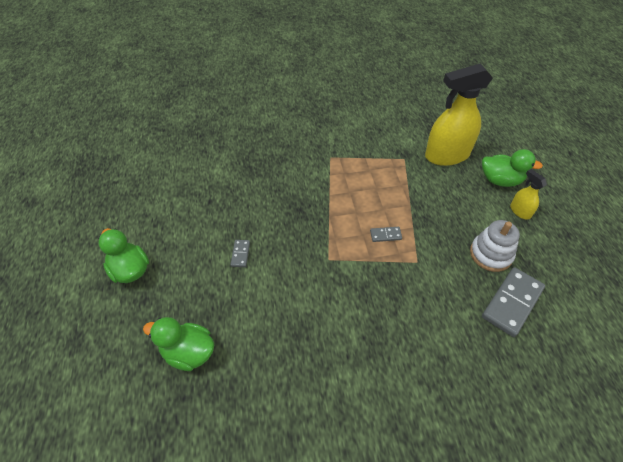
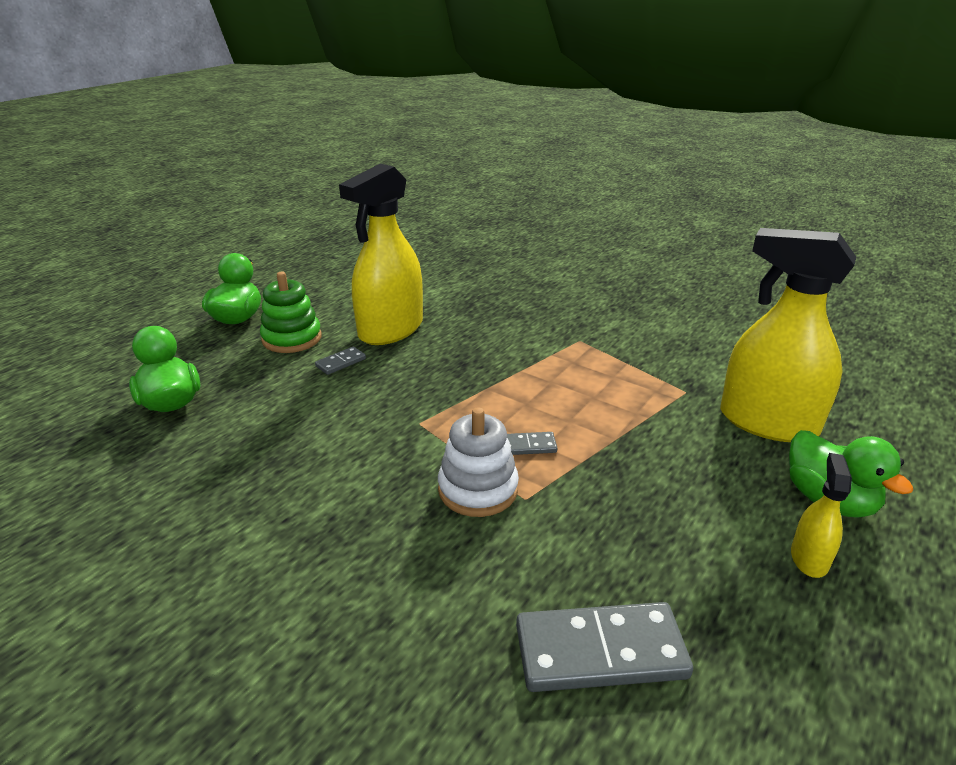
camera: 45 degrees right, 20 degrees down
(188, 259) = (292, 338): none -> green stacking toy
(234, 213) = (390, 330): none -> yellow spray bottle
(385, 235) = (528, 446): grey domino -> grey domino turned 45 degrees counterclockwise
(491, 254) = (660, 570): white stacking toy -> white stacking toy (478, 489)

